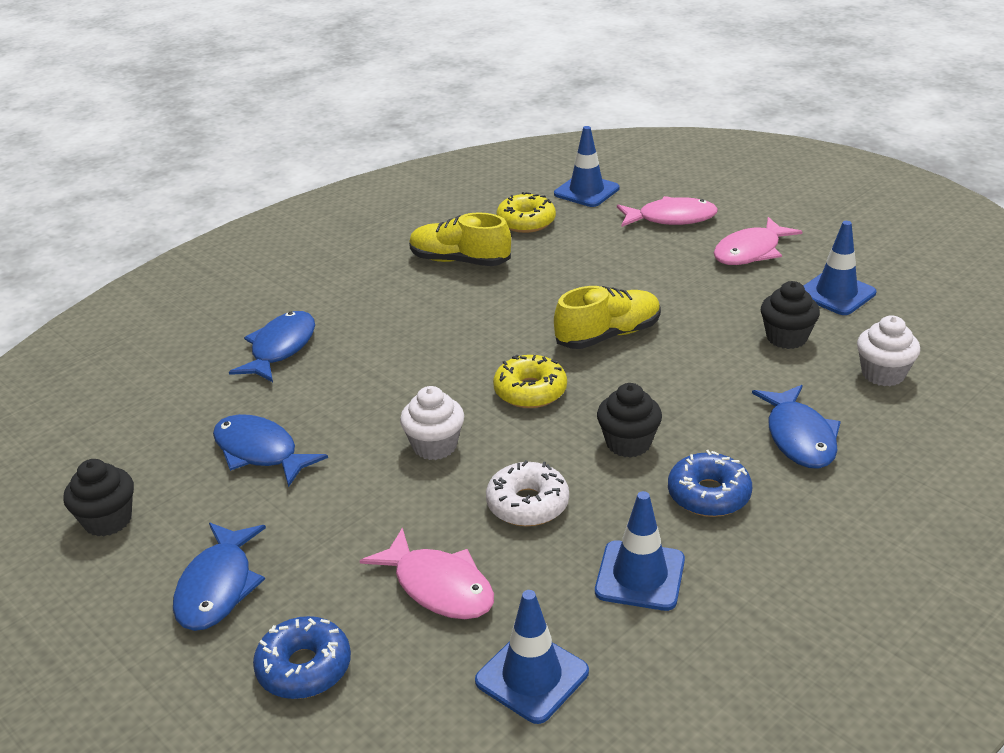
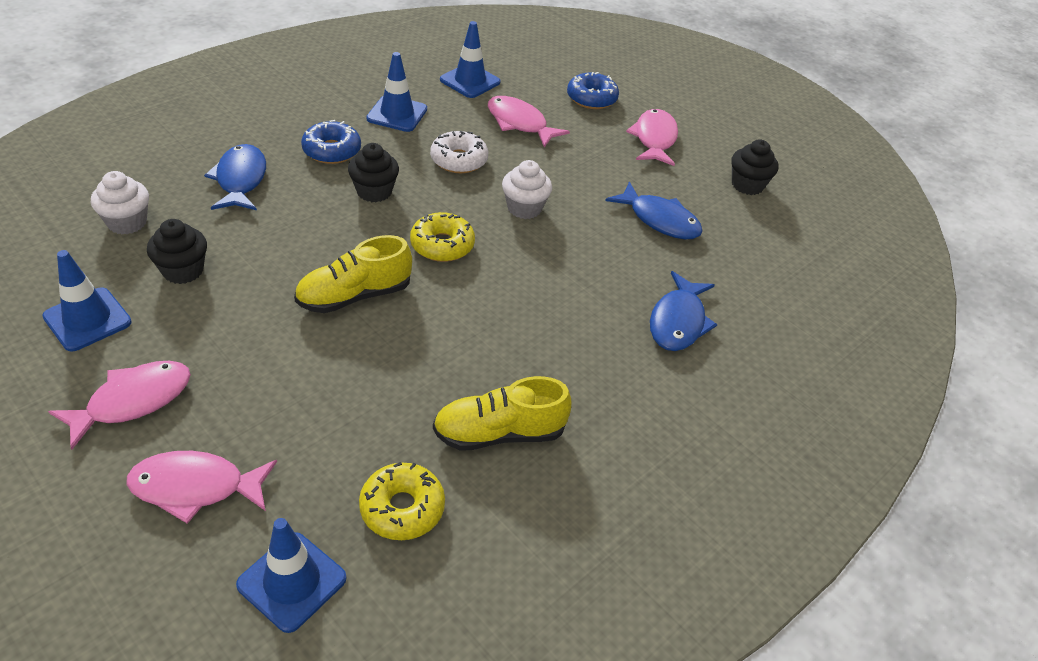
camera: 175 degrees right, 10 degrees up
(218, 587) = (654, 139): blue fish -> pink fish
(459, 261) = (499, 433): yellow shoe -> yellow shoe turned 150 degrees clockwise

